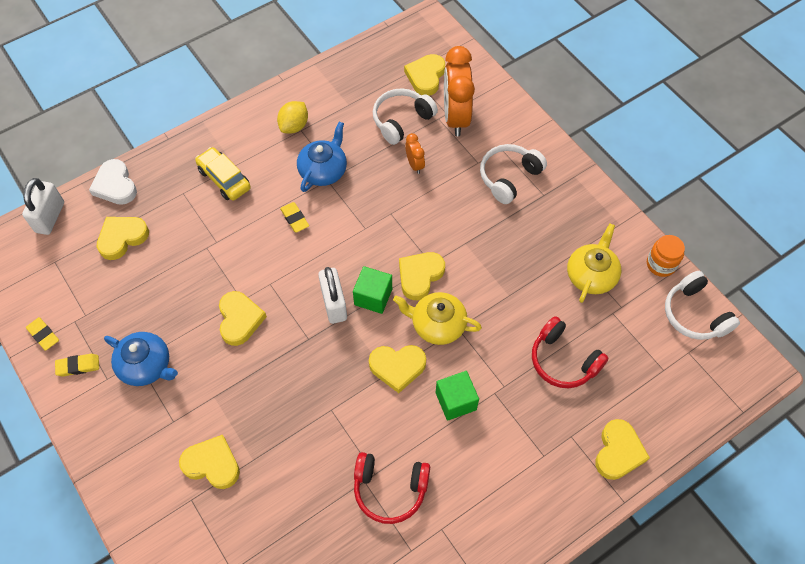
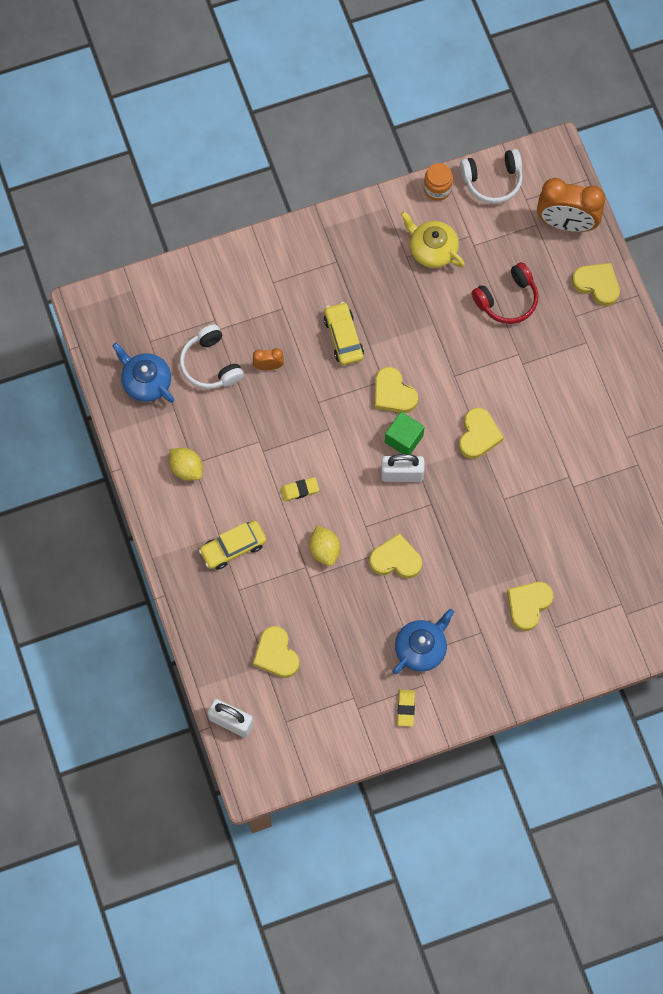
camera: 75 degrees left, 10 degrees up
(43, 335) = (365, 737): yellow eraser -> none
(115, 185) = (210, 654): white heart -> none
(237, 254) = (324, 550): none -> yellow lemon
(323, 170) = (250, 452): blue teapot -> blue teapot (146, 382)
(390, 489) = (585, 468): red headphones -> none
(426, 77) = (161, 327): yellow heart -> none
(437, 325) = (446, 392): yellow teapot -> none
(456, 117) = (222, 313): orange clock -> orange clock (566, 223)
(456, 401) = (522, 396): green cube -> none
(465, 219) = (343, 337): none -> yellow car
(509, 177) = (308, 285): white headphones -> none

